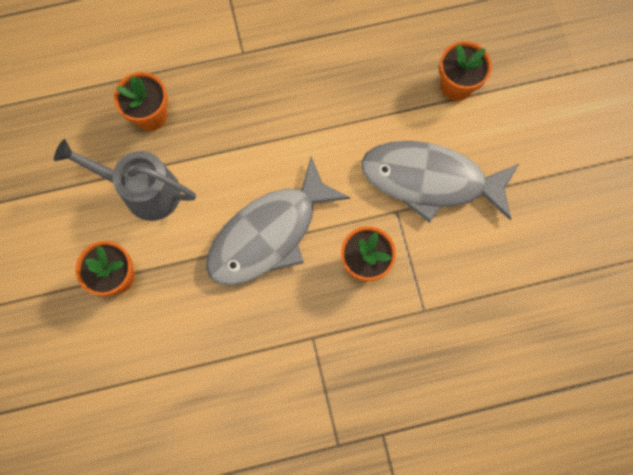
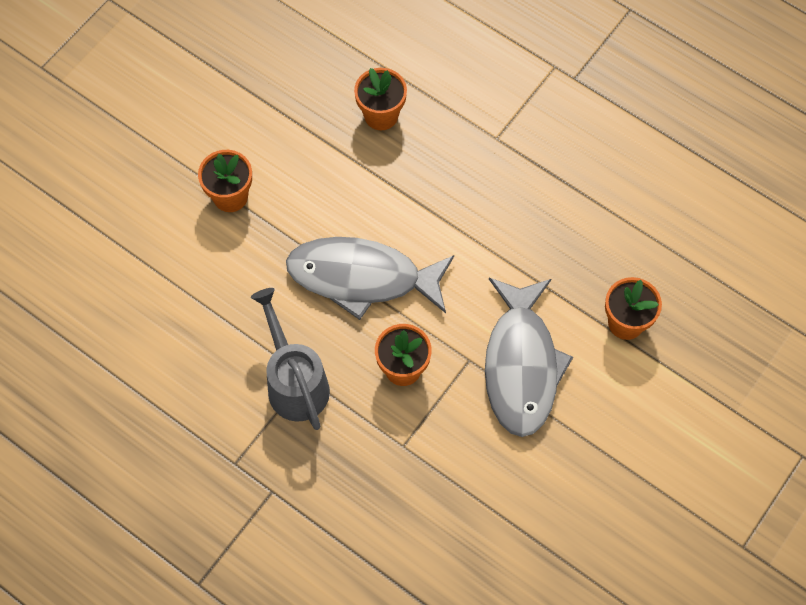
camera: 50 degrees right, 10 degrees down
(143, 190) = (314, 159): grey watering can -> grey watering can (295, 382)
(430, 180) = (521, 365): grey fish -> grey fish turned 150 degrees counterclockwise

